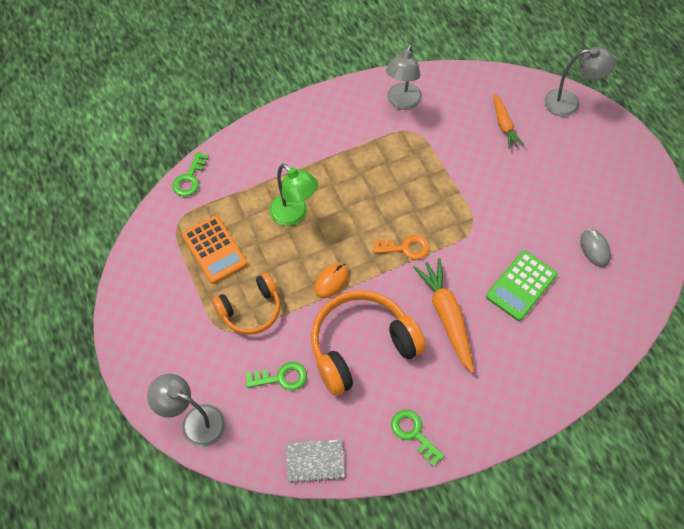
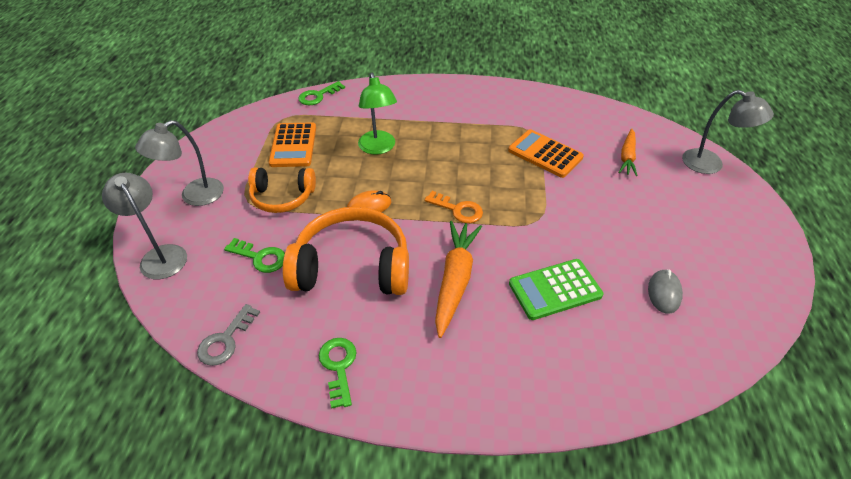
camera: 30 degrees right, 15 degrees down
(315, 461) = (226, 340): grey notebook -> grey key
(402, 102) = (537, 109): grey lamp -> grey lamp (194, 196)
(438, 153) = (545, 154): none -> orange calculator

